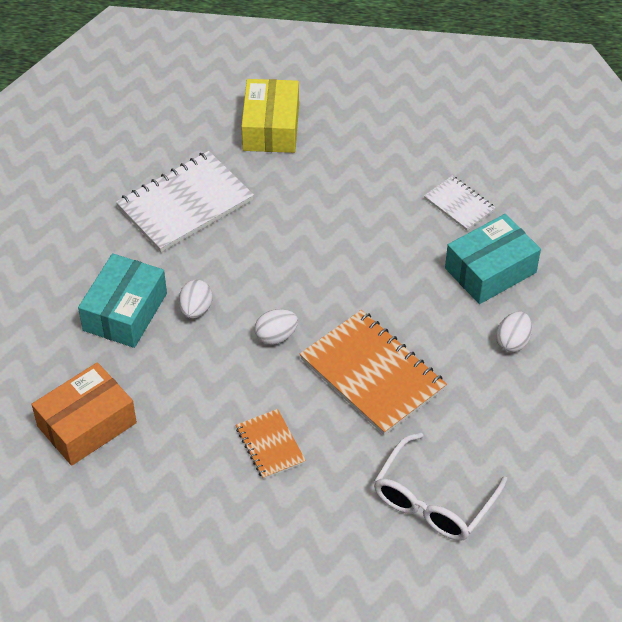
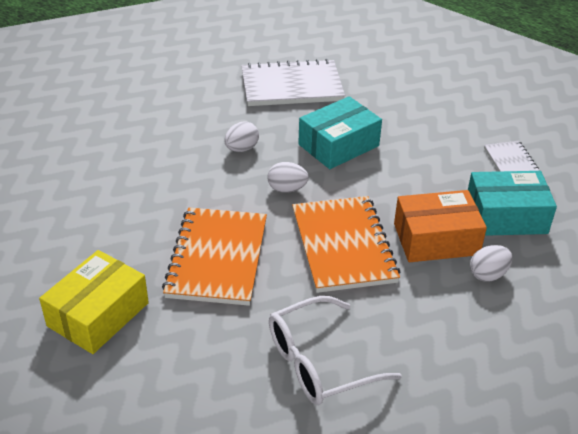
camera: 30 degrees right, 10 degrees down
(87, 424) = (97, 185): orange box -> orange box (436, 239)
(125, 312) = (190, 130): turquoise box -> turquoise box (338, 145)
(270, 445) = (217, 258): orange notebook -> orange notebook, size x1.90
(271, 128) = (394, 66): yellow box -> yellow box (98, 314)

